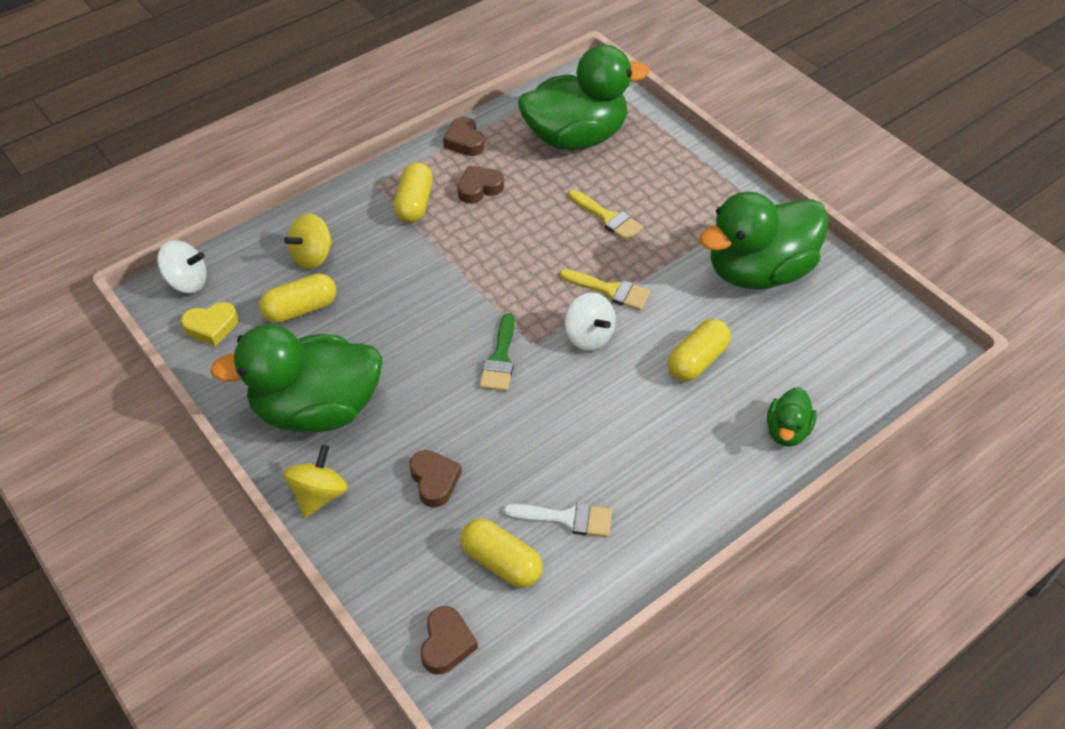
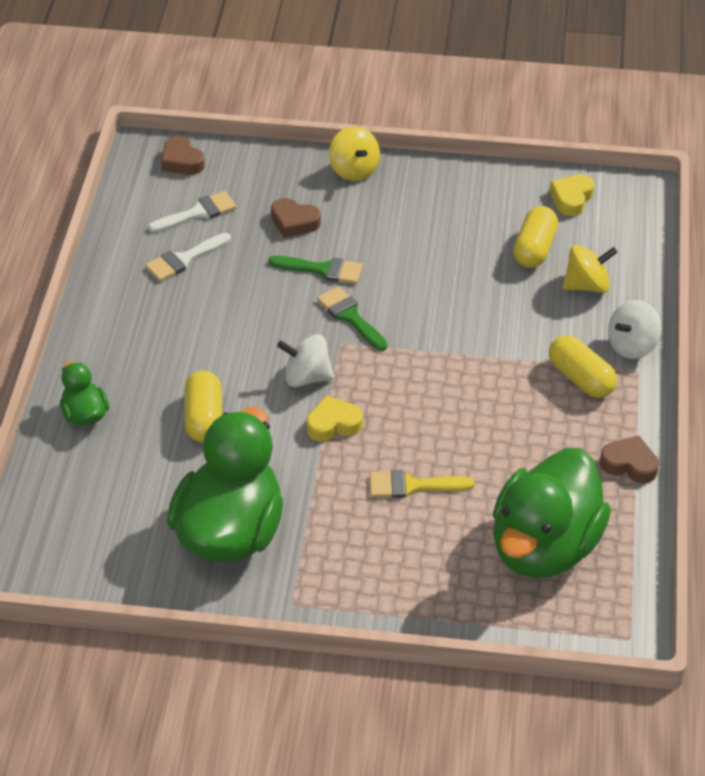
camera: 135 degrees right, 5 degrees down
(187, 282) = (638, 209): white spinning top -> white spinning top (632, 346)
(312, 256) = (587, 285): yellow spinning top -> yellow spinning top turned 75 degrees clockwise
(317, 409) = (426, 206): green duck -> none
(469, 415) = (322, 270): none -> green brush
(479, 188) = (552, 430): brown heart -> none
(501, 562) = (197, 213): yellow capsule -> white brush
(610, 290) = (333, 424): yellow brush -> yellow heart

